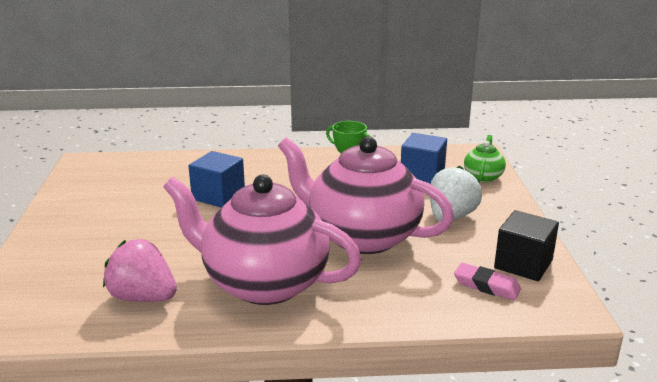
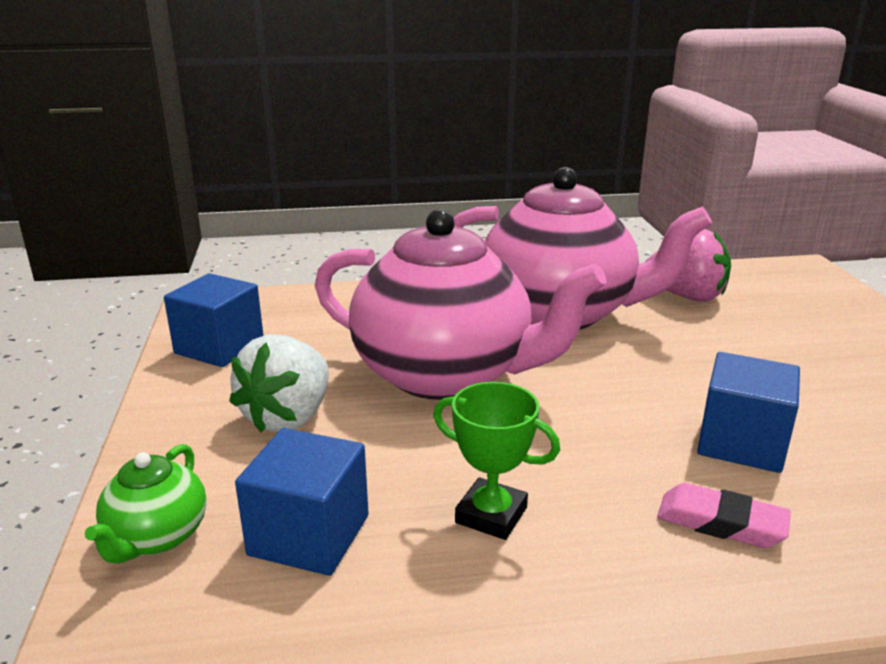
camera: 175 degrees right, 0 degrees up
(486, 286) = (286, 322): pink eraser -> pink eraser (721, 523)
(523, 264) = (219, 347): black cube -> blue cube

